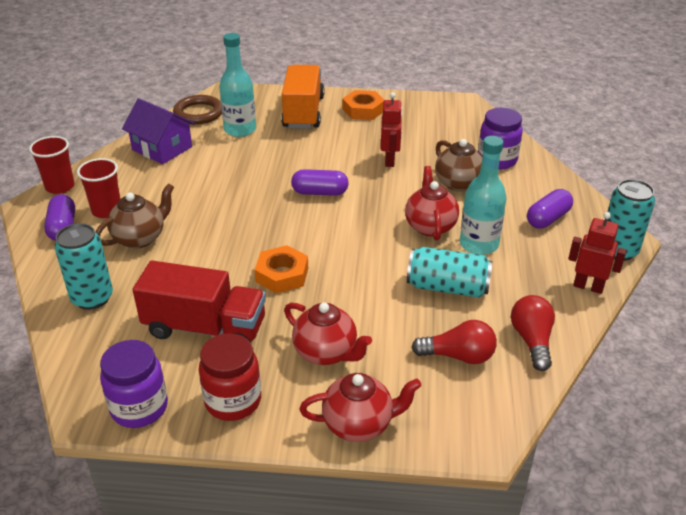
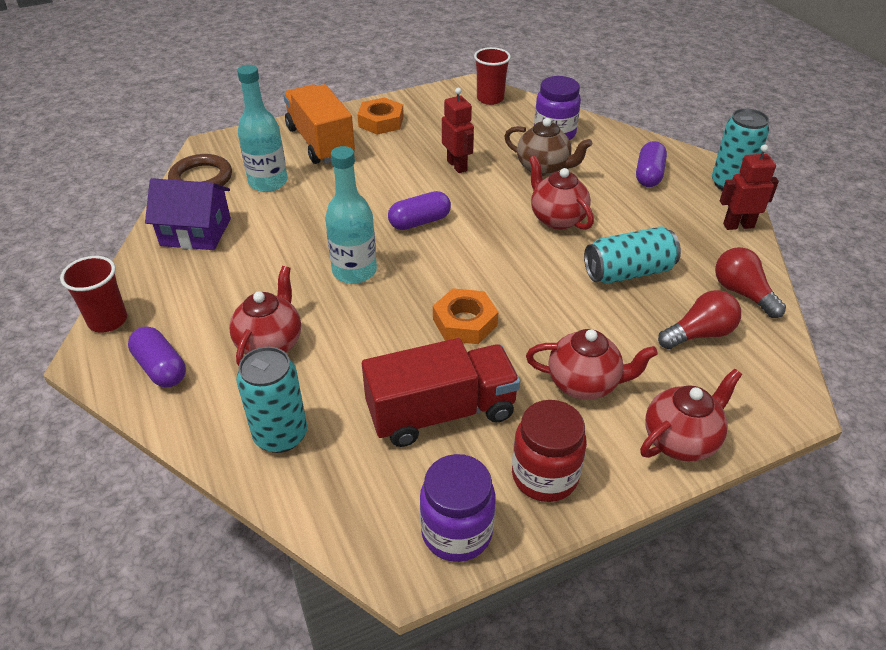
camera: 30 degrees left, 5 degrees up
(107, 210) = (198, 327): red cup -> red cup (490, 99)
(140, 238) = (270, 344): brown teapot -> red teapot
(479, 244) = (615, 220): turquoise bottle -> turquoise bottle (354, 271)

